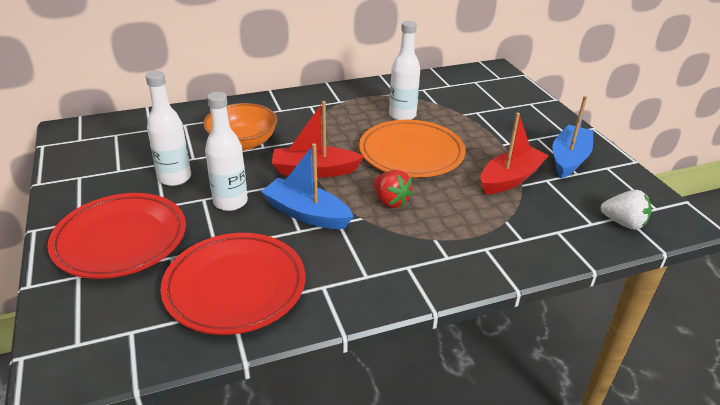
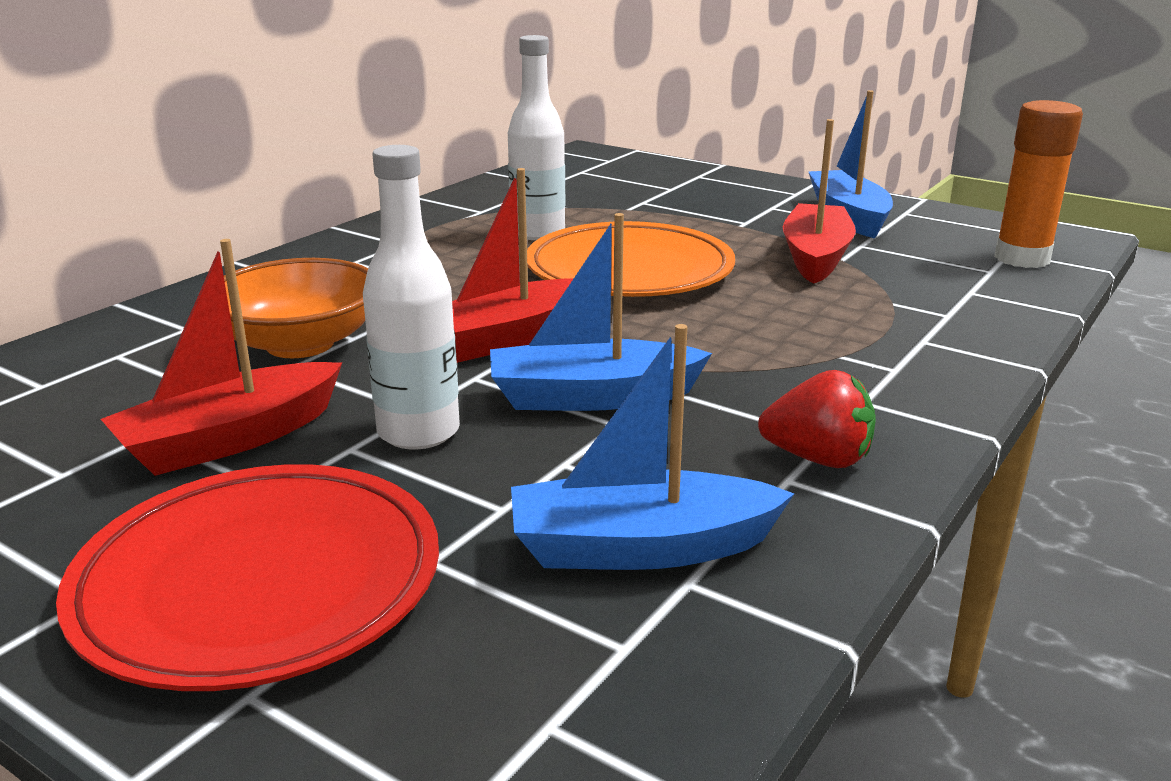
camera: 35 degrees left, 10 degrees down
(175, 178) = (231, 439): white bottle -> red boat
(235, 287) = (640, 548): red plate -> blue boat
(390, 201) = (699, 335): red strawberry -> red strawberry (818, 458)
(623, 223) = (1022, 258): white strawberry -> orange glue stick

